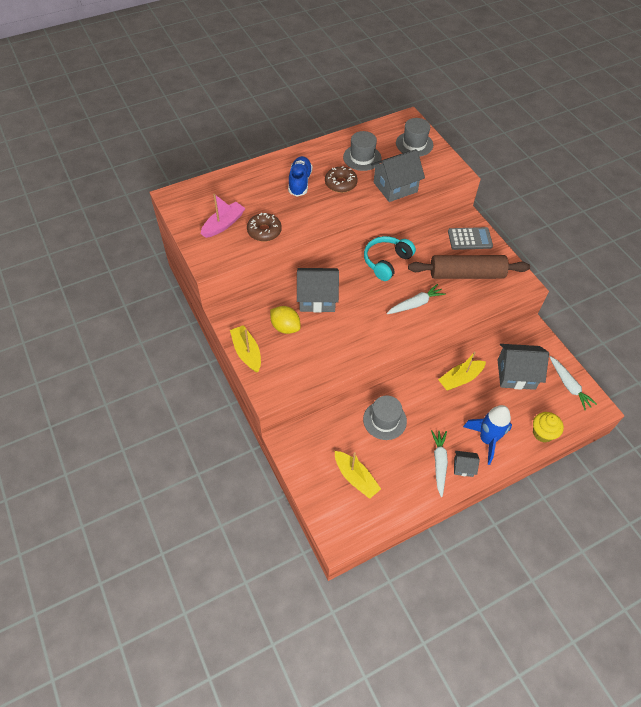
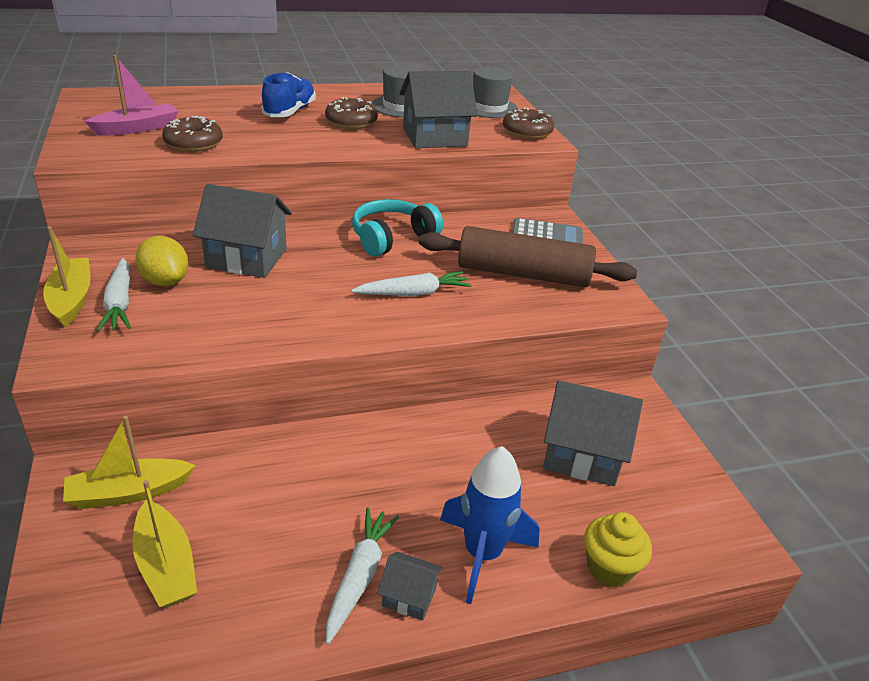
camera: 10 degrees right, 20 degrees down
(384, 420) = (286, 476): grey hat -> none
(446, 166) = (527, 132): none -> brown donut
(460, 379) = (468, 440): yellow boat -> yellow boat (129, 492)
(569, 385) = (687, 494): white carrot -> white carrot (119, 303)

